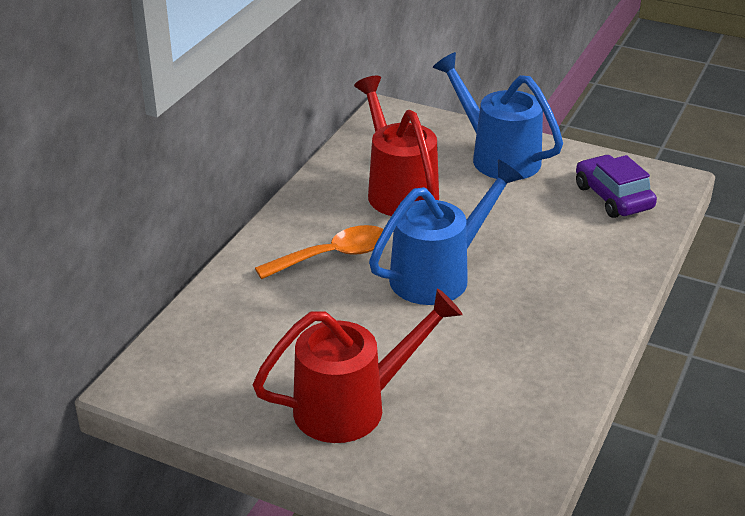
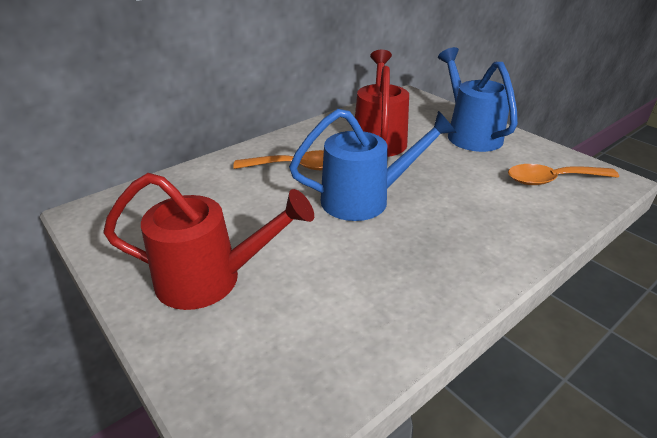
camera: 25 degrees right, 0 degrees up
(613, 197) = (552, 180): purple car -> orange spoon

